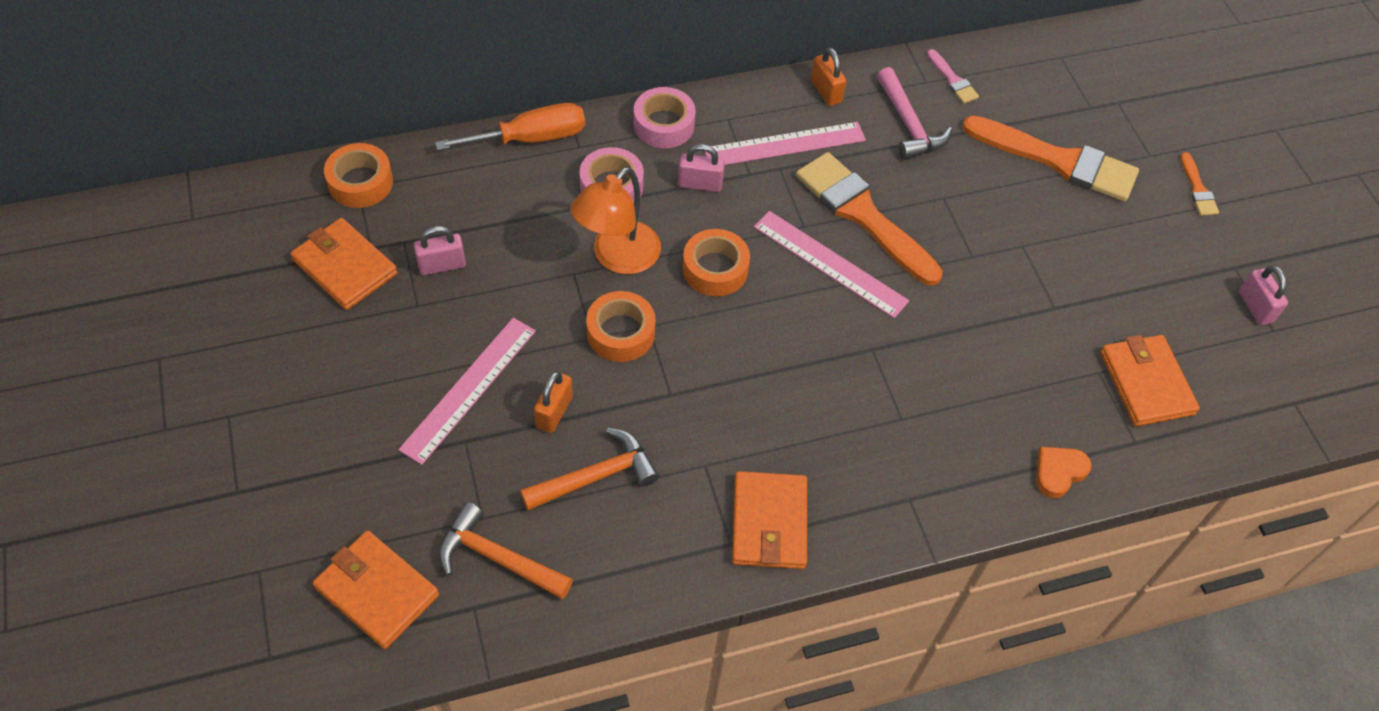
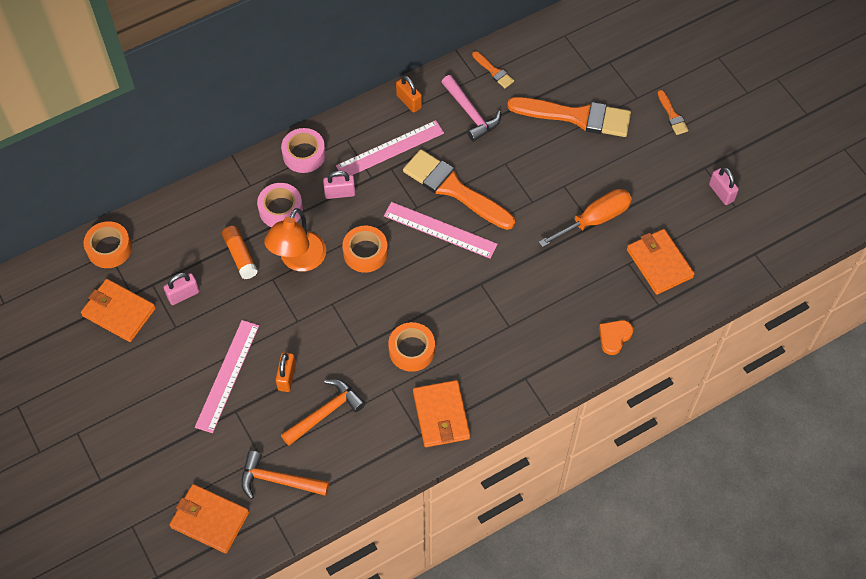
camera: 10 degrees left, 5 degrees up
(531, 138) = (216, 187): orange screwdriver -> orange screwdriver (595, 219)
(537, 233) = (240, 256): none -> orange glue stick
(620, 333) = (315, 313): orange tape -> orange tape (411, 350)
(953, 80) = (494, 71): pink brush -> orange brush

